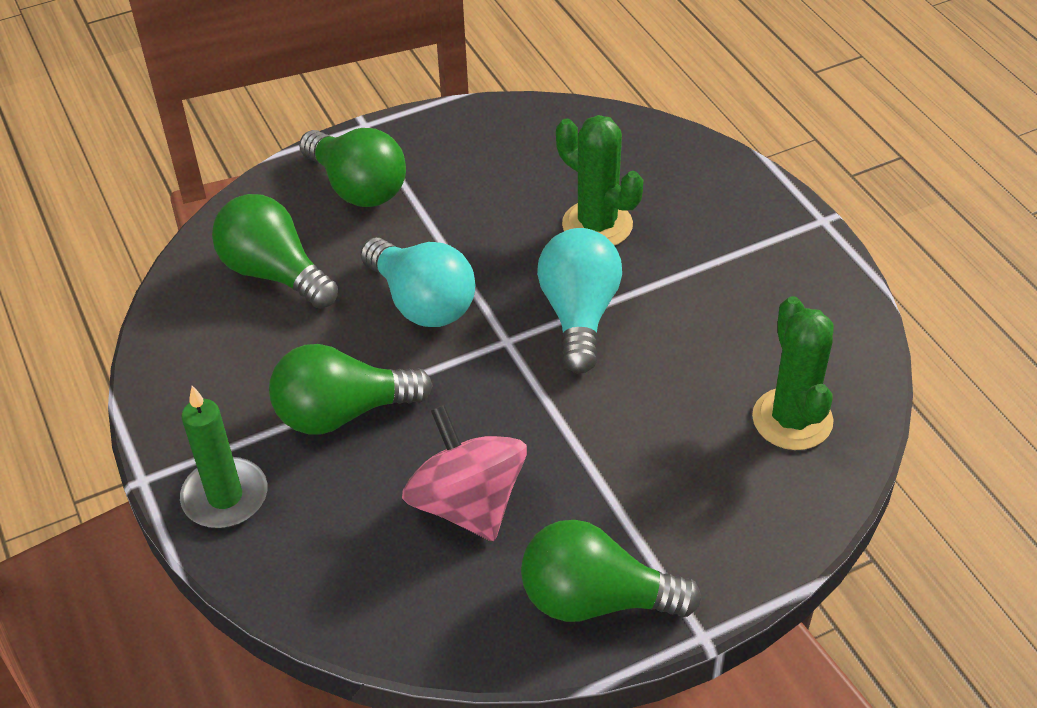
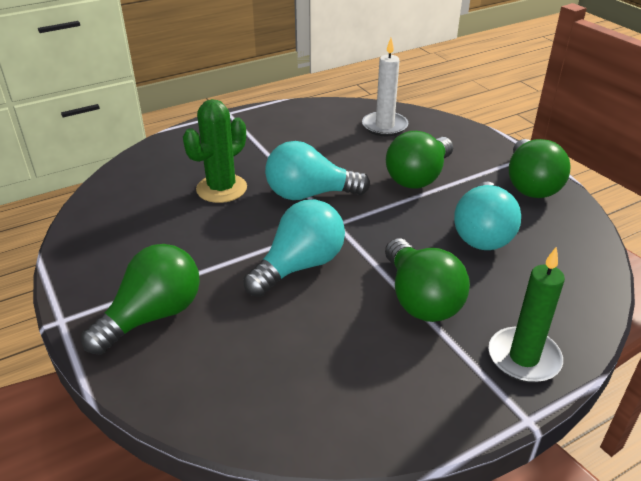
camera: 95 degrees left, 10 degrees down
(274, 273) = (263, 361): green light bulb -> green light bulb (418, 177)
(467, 503) = (482, 233): pink spinning top -> turquoise light bulb
(792, 419) = (384, 126): green cactus -> white candle

